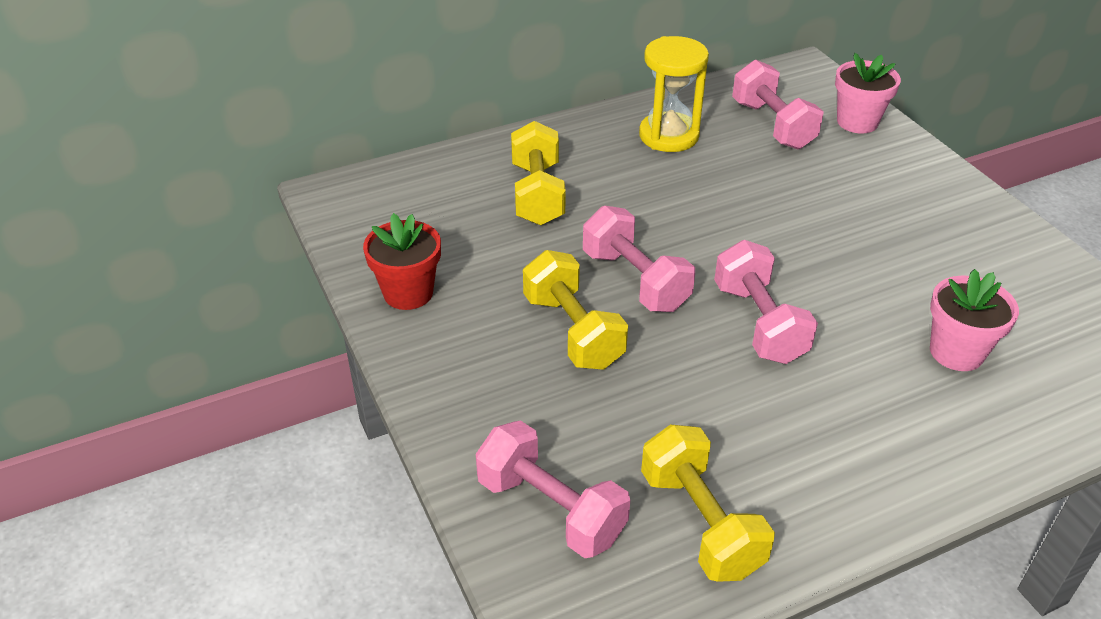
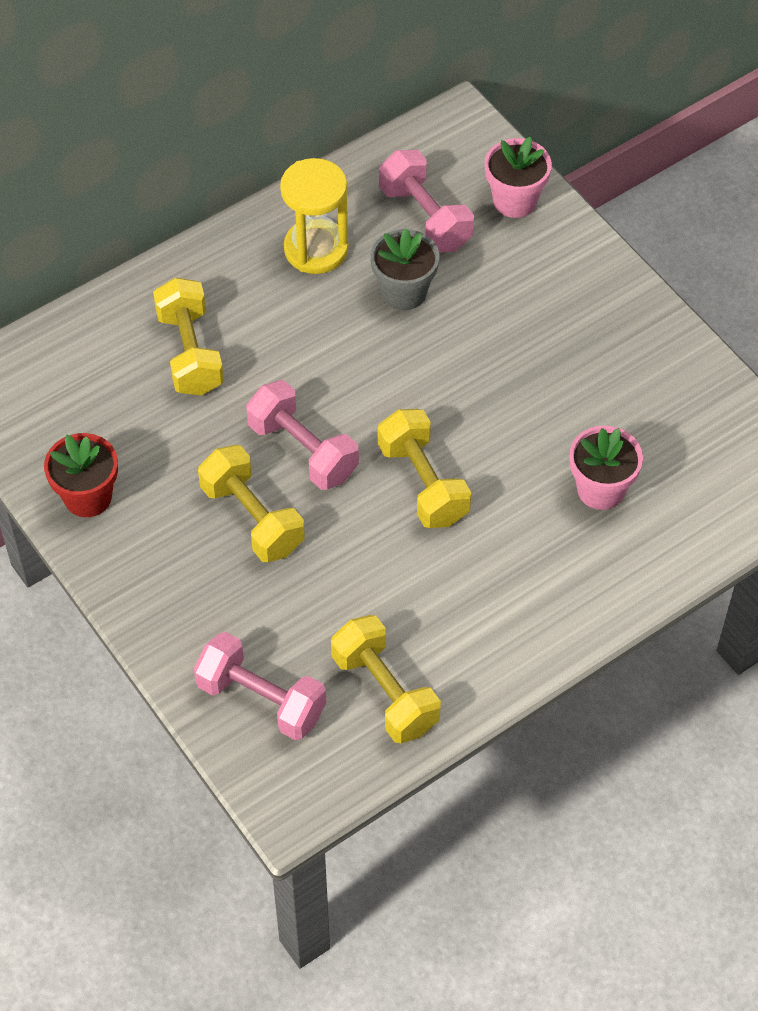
camera: 10 degrees left, 15 degrees up
(749, 173) = (404, 292): none -> grey flower pot
(759, 323) = (423, 483): pink dumbbell -> yellow dumbbell

